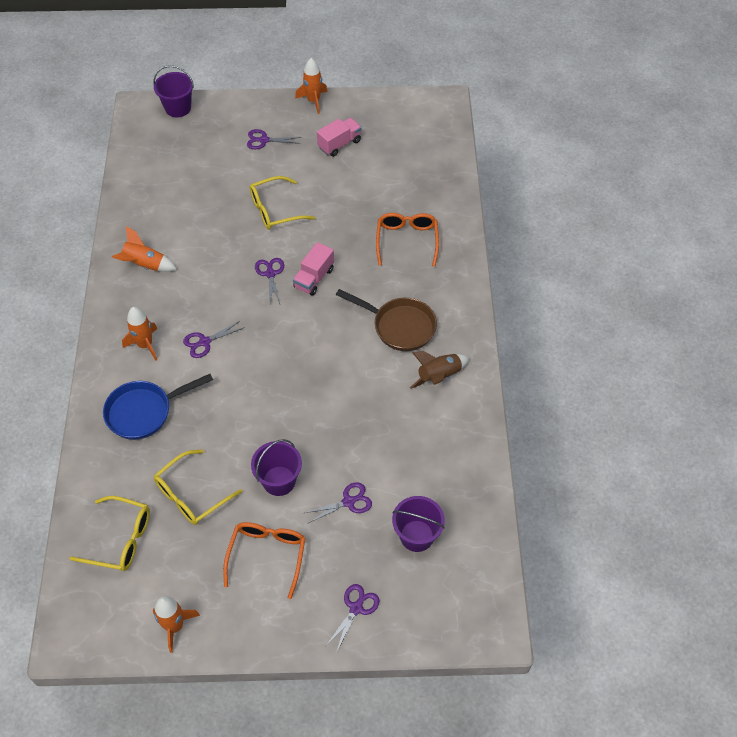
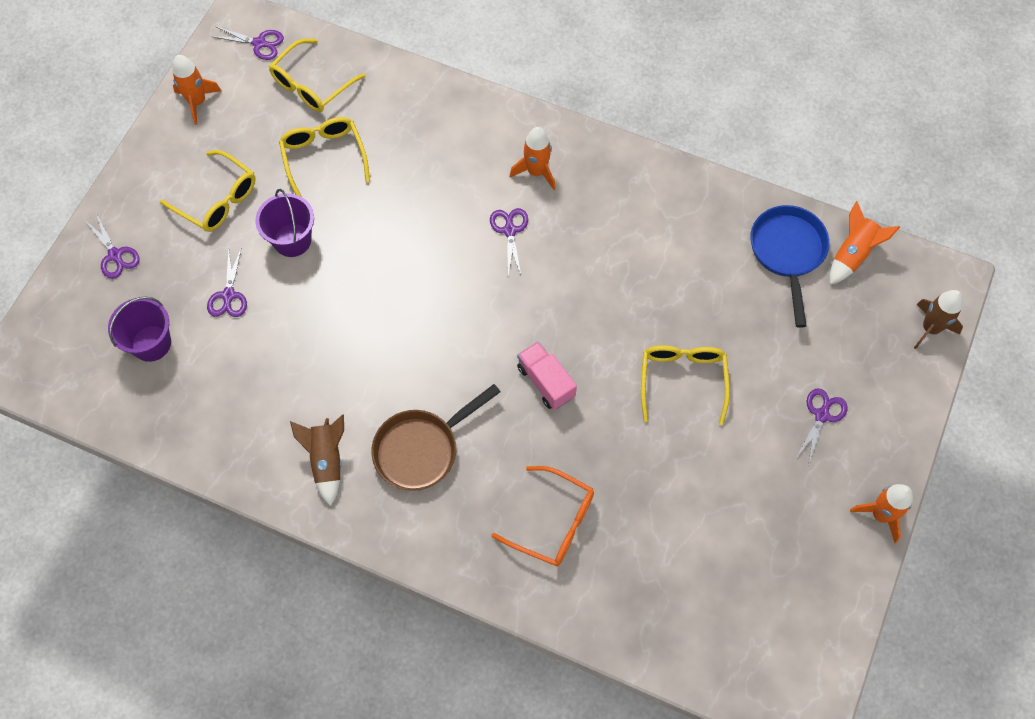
camera: 115 degrees right, 10 degrees up
(144, 412) = (447, 145): blue pan -> blue pan (787, 253)
(145, 265) = (656, 205): orange rocket -> orange rocket (852, 254)
(178, 108) = (930, 328): purple bucket -> brown rocket
(267, 555) = (217, 200): orange glasses -> yellow glasses
(270, 273) = (577, 335): purple scissors -> purple scissors (260, 43)
(339, 144) = (774, 513): pink truck -> none

